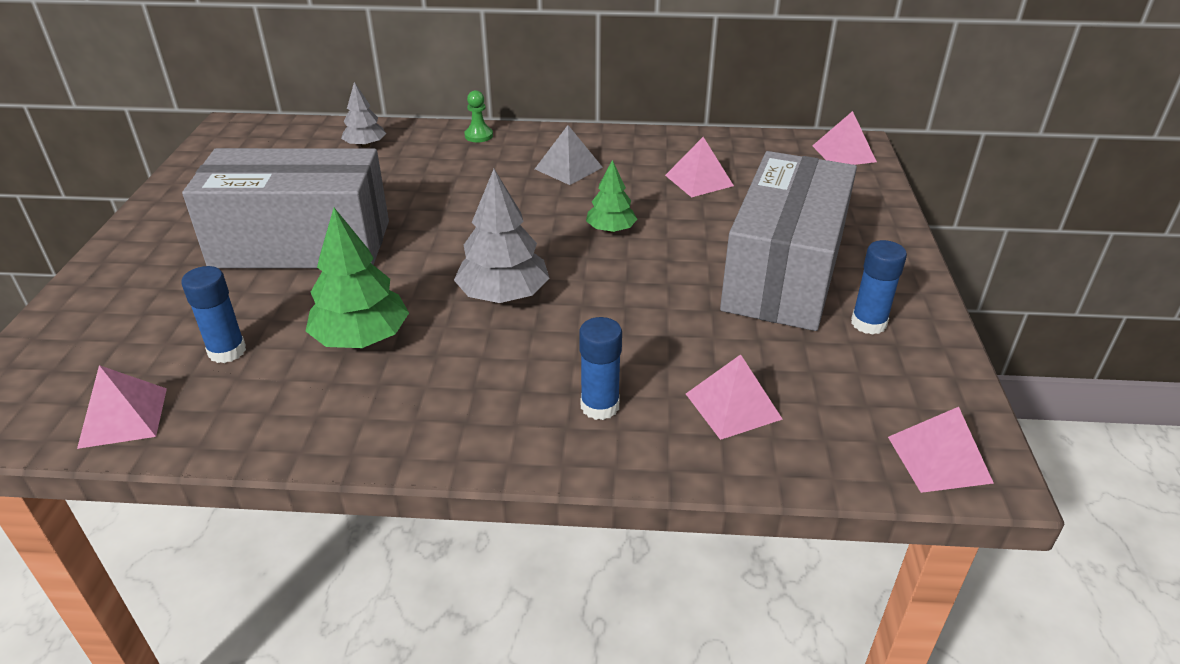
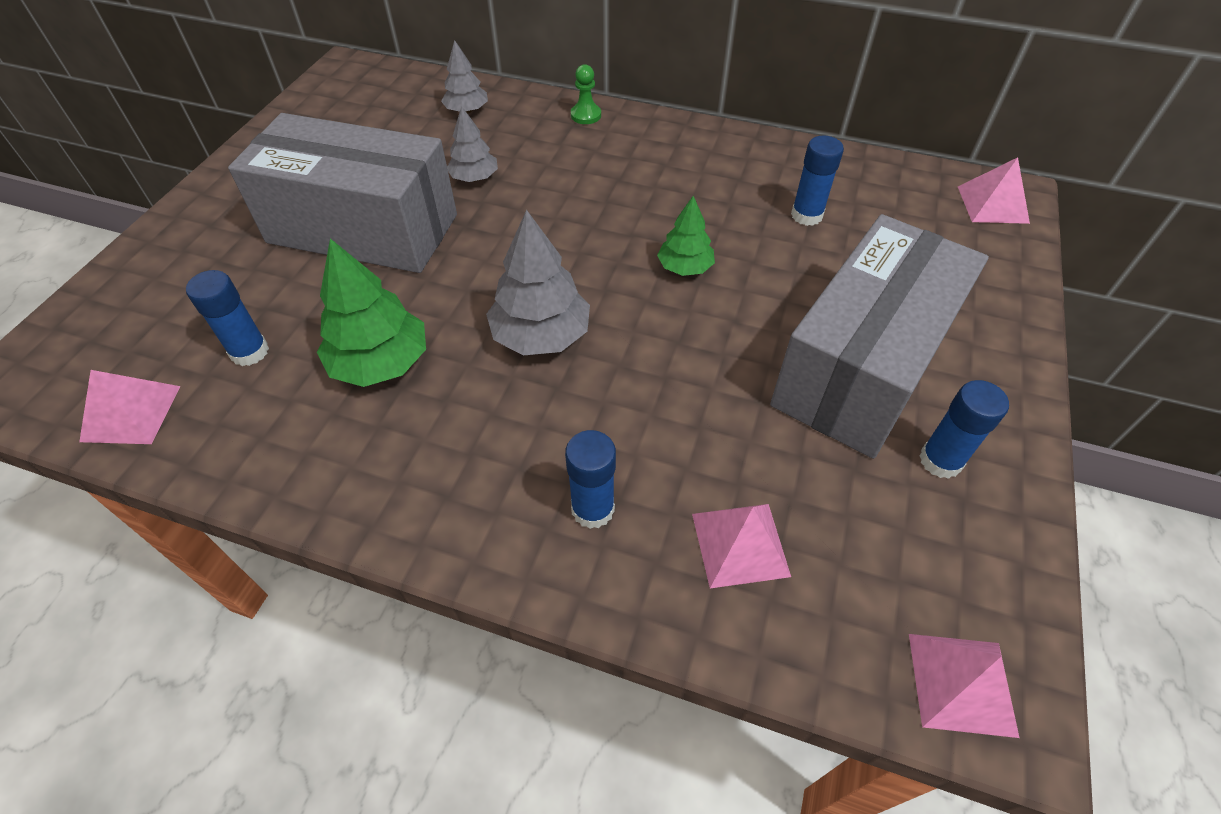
camera: 15 degrees right, 15 degrees up
(394, 193) = (474, 178): none -> grey tree
(568, 168) = (667, 174): grey pyramid -> none
(699, 180) = (806, 215): pink pyramid -> blue glue stick

